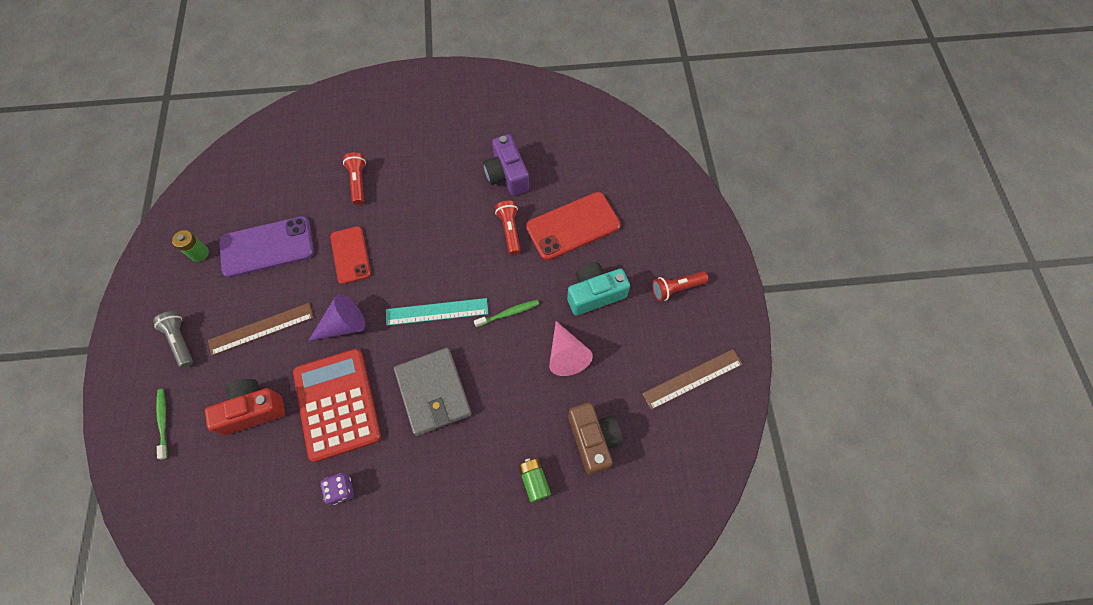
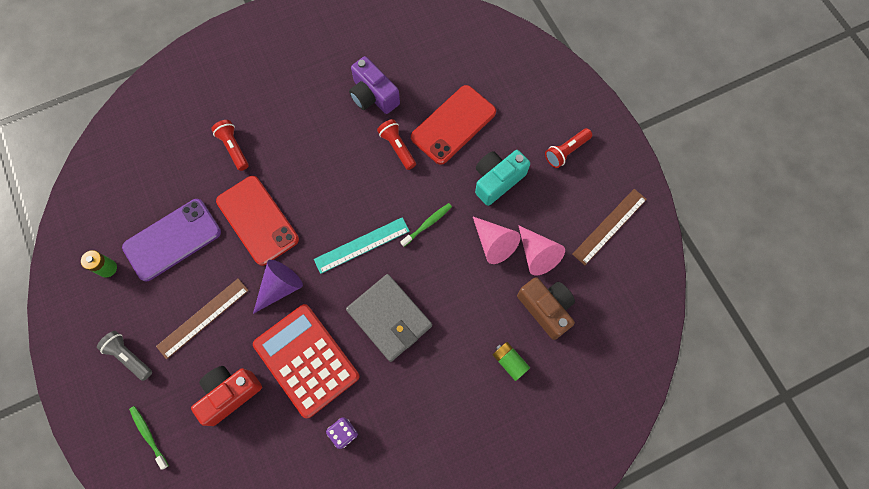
camera: 20 degrees left, 5 degrees up
(350, 255) = (257, 220): red phone -> red phone, size x1.51
(606, 381) = (537, 254): none -> pink cone

